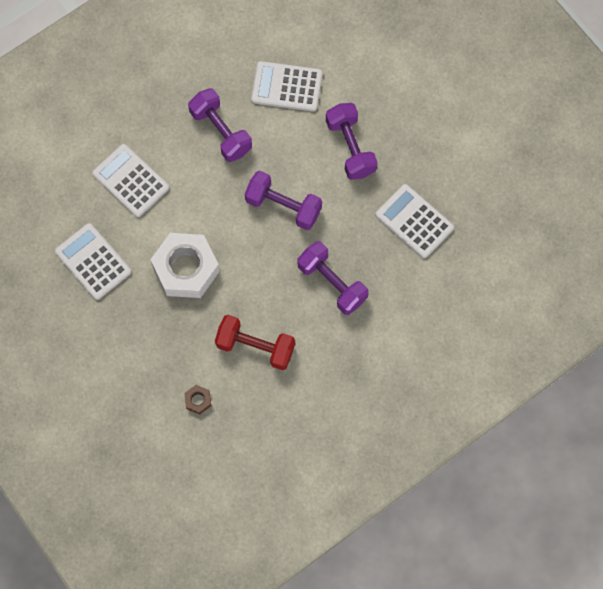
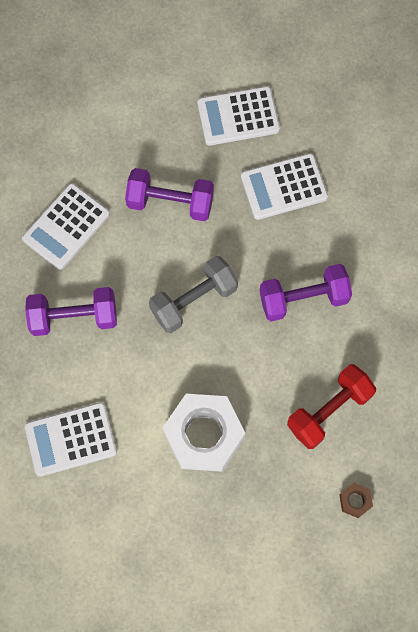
camera: 60 degrees left, 0 degrees up
(93, 262) = (138, 529): white calculator -> white calculator (238, 116)
(283, 206) = (193, 300): purple dumbbell -> grey dumbbell

